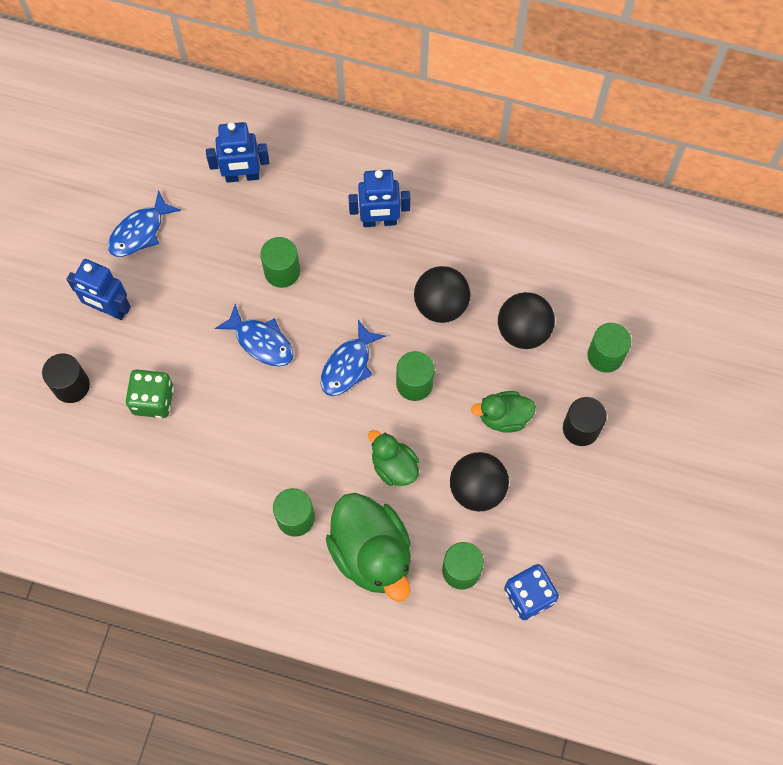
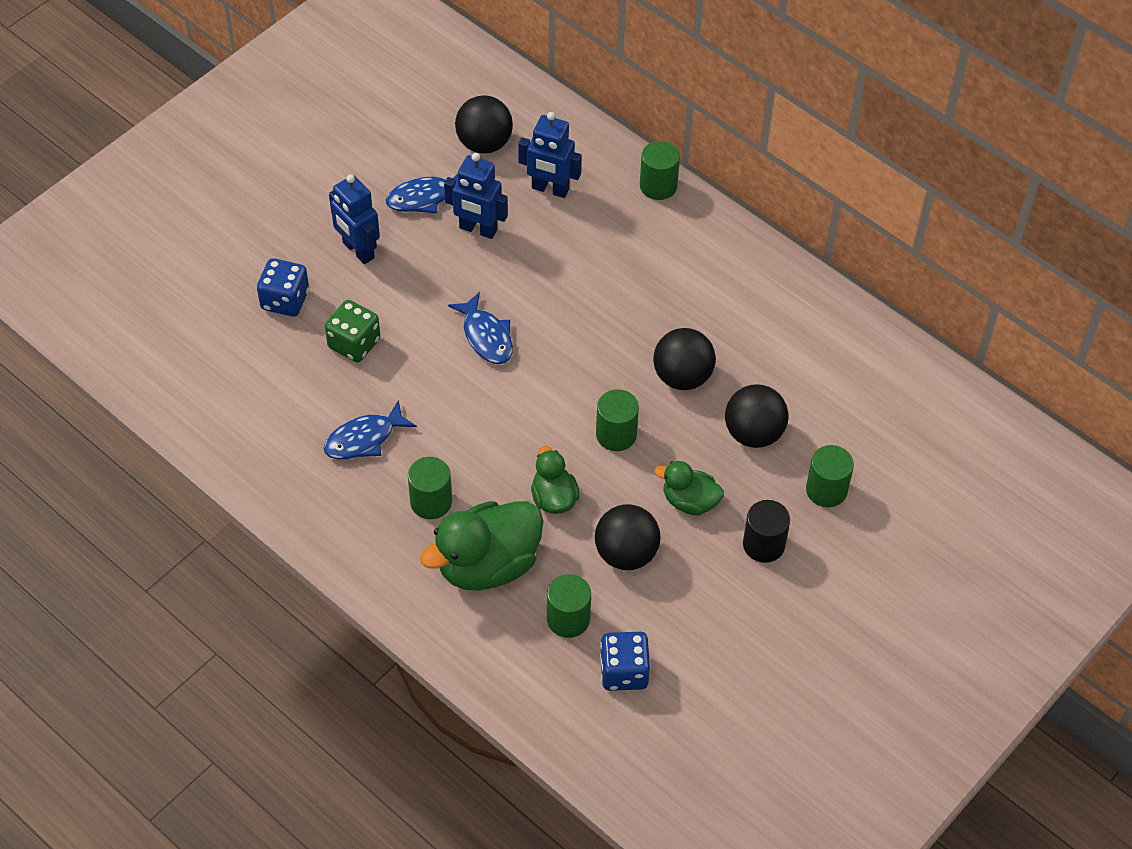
camera: 25 degrees right, 15 degrees down
(71, 386) = (285, 300): black cylinder -> blue dice
(163, 156) = (484, 143): none -> black ball
(282, 271) = (541, 285): green cylinder -> green cylinder (658, 186)
(348, 365) = (559, 392): blue fish -> blue fish (364, 439)
(372, 553) = (487, 565): green duck -> green duck turned 60 degrees clockwise
(379, 221) = (662, 280): blue robot -> blue robot (478, 229)

